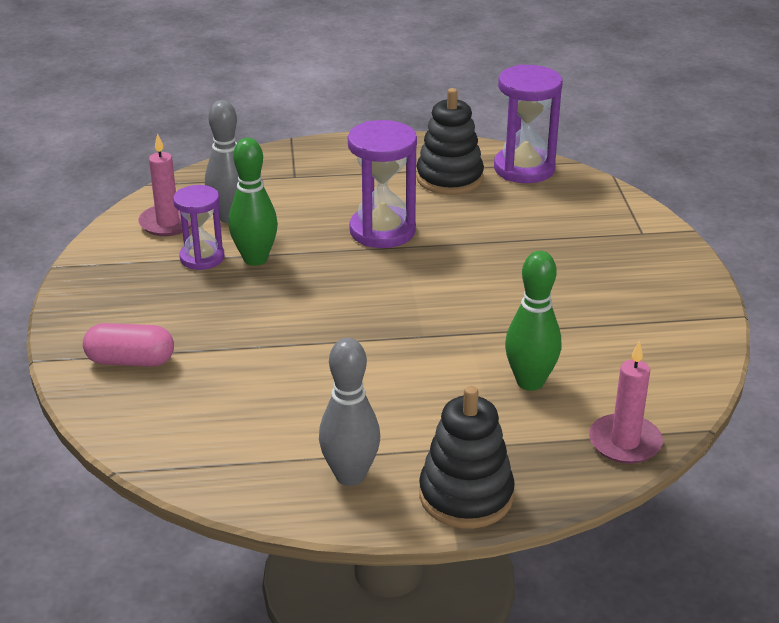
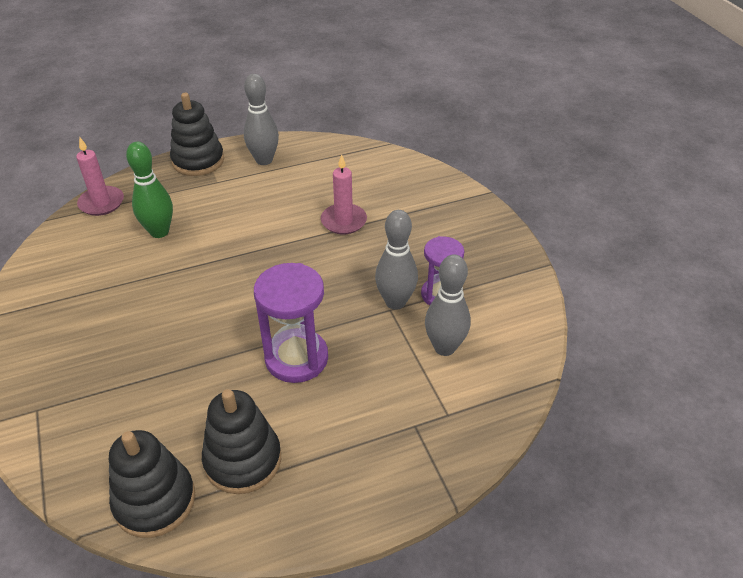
camera: 165 degrees right, 10 degrees up
(130, 361) = (430, 201): pink capsule -> none
(168, 223) = (496, 329): pink candle -> pink candle (343, 221)
(255, 259) = (395, 302): green bowling pin -> grey bowling pin
(524, 169) = (155, 500): purple hourglass -> black stacking toy

